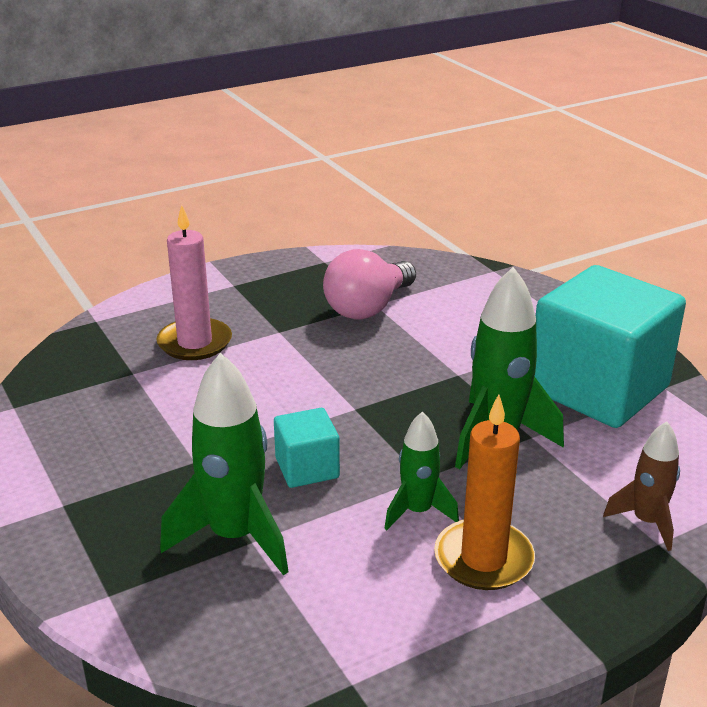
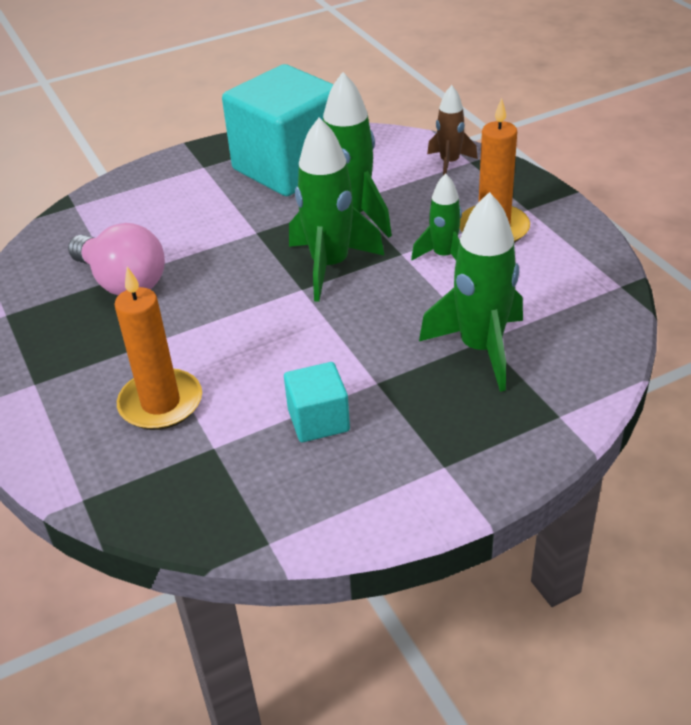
camera: 85 degrees left, 10 degrees up
(195, 343) = (161, 403): pink candle -> orange candle
(307, 468) = (389, 313): turquoise cube -> turquoise cube (318, 420)
(395, 425) = (330, 266): none -> green rocket

